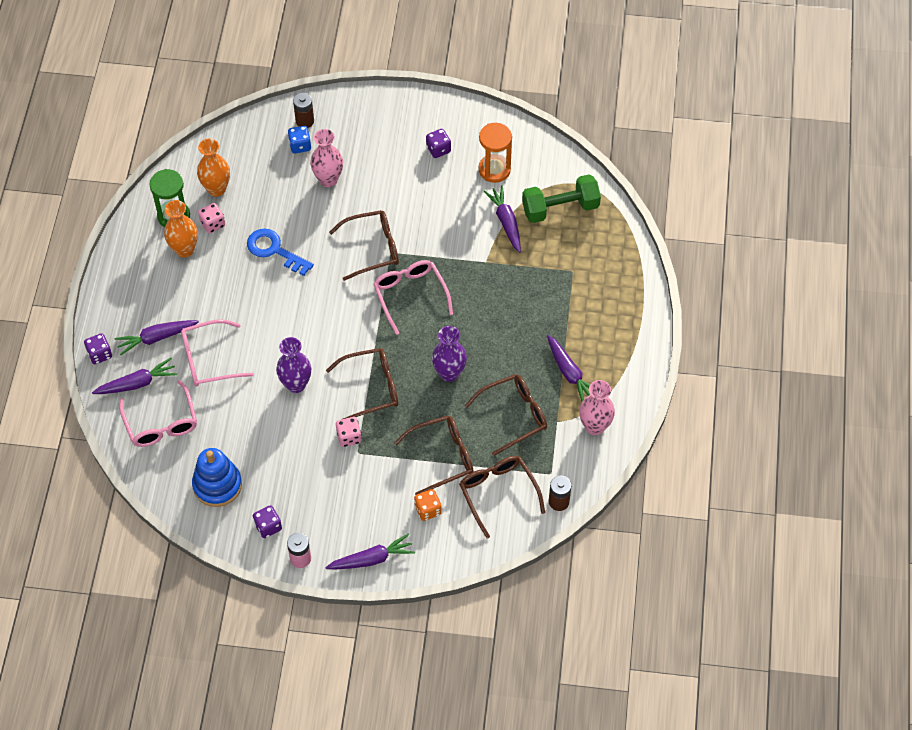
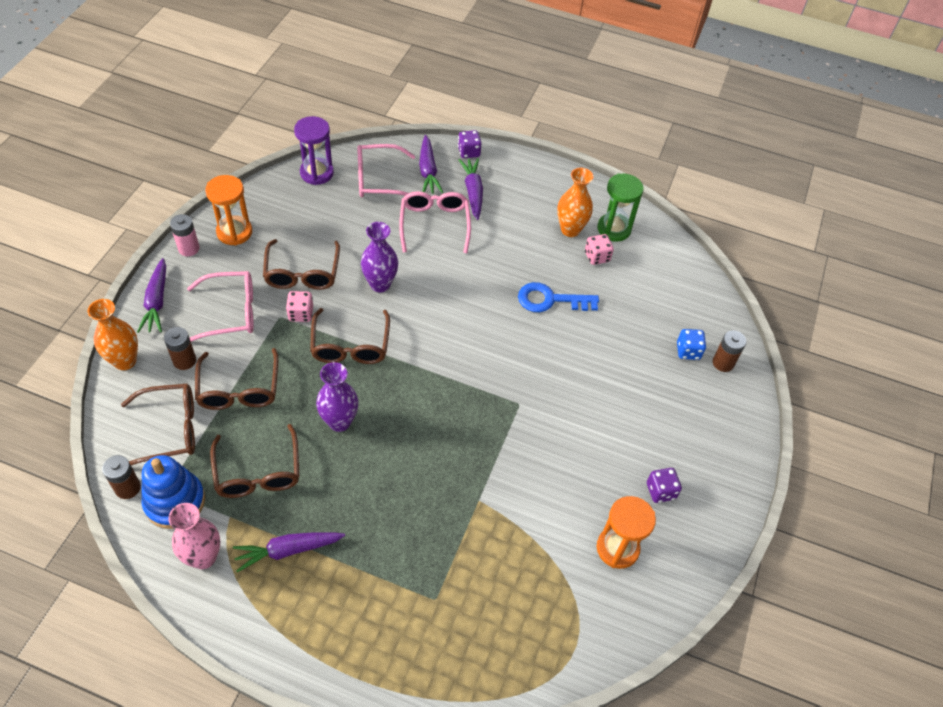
camera: 100 degrees right, 5 degrees down
(167, 481) = (317, 173): none -> purple hourglass
(216, 189) = (641, 268): orange vase -> orange vase (125, 361)
(217, 485) = (296, 205): blue stacking toy -> blue stacking toy (175, 501)
(268, 526) = (234, 232): purple dice -> orange hourglass
(274, 250) = (550, 300): blue key -> blue key turned 135 degrees counterclockwise
(328, 179) = (635, 367): pink vase -> none
(372, 248) = (529, 388): brown glasses -> brown glasses (302, 273)
(410, 295) = (455, 409): pink glasses -> pink glasses (231, 312)
(428, 510) = (184, 360): orange dice -> brown battery
(505, 222) = (533, 539): purple carrot -> none
(560, 208) = (538, 614): green dumbbell -> none

